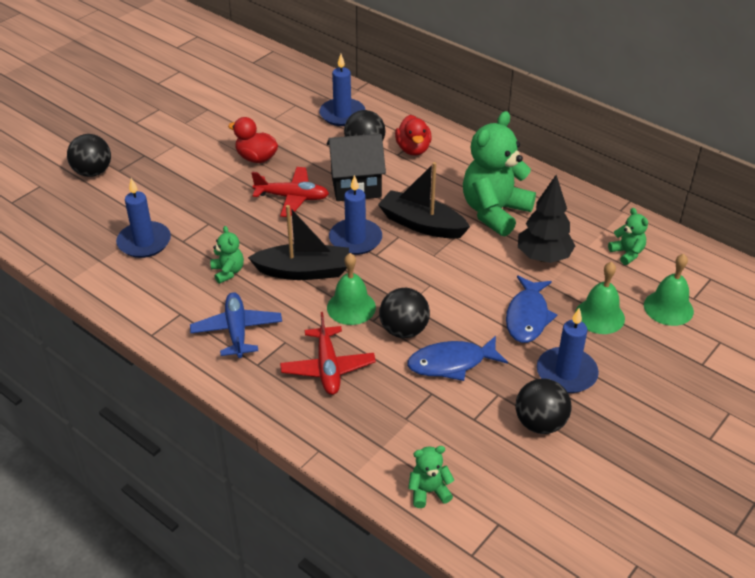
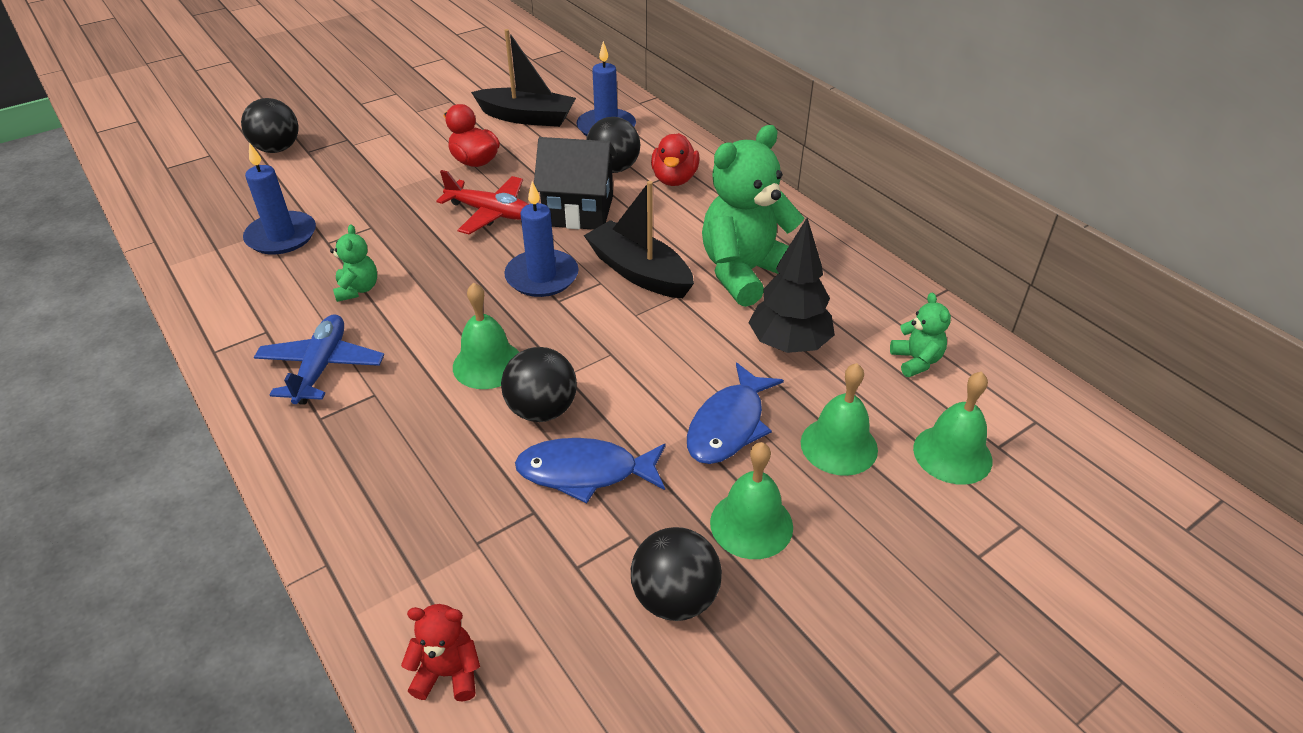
camera: 15 degrees right, 0 degrees up
(303, 271) = (452, 305): black boat -> black boat (527, 117)
(328, 367) = (409, 442): red plane -> none
(428, 491) = (448, 673): green teddy bear -> red teddy bear
(566, 373) = (751, 524): blue candle -> green bell

